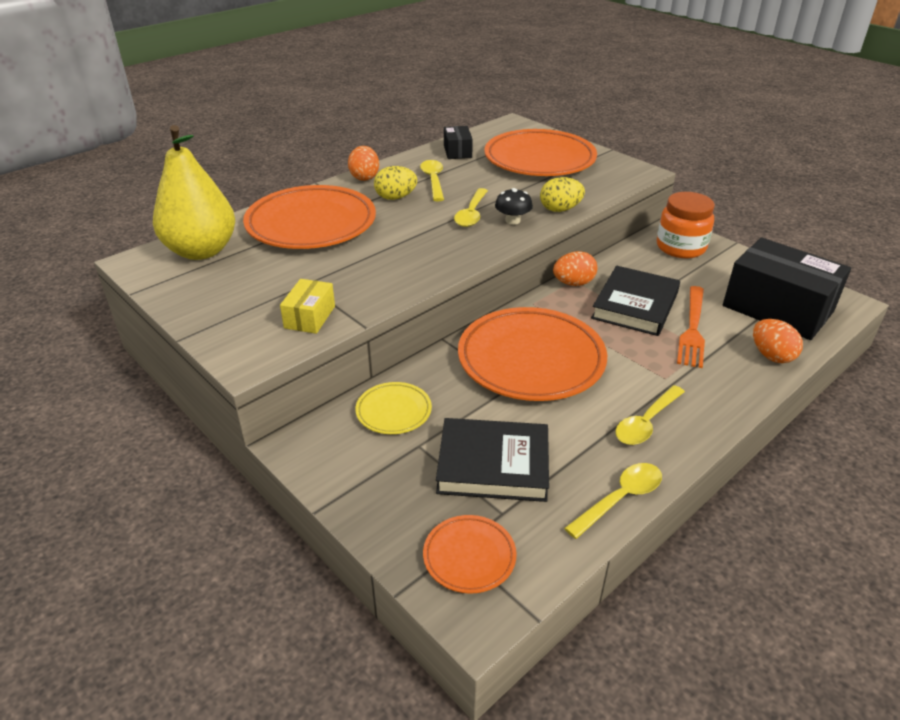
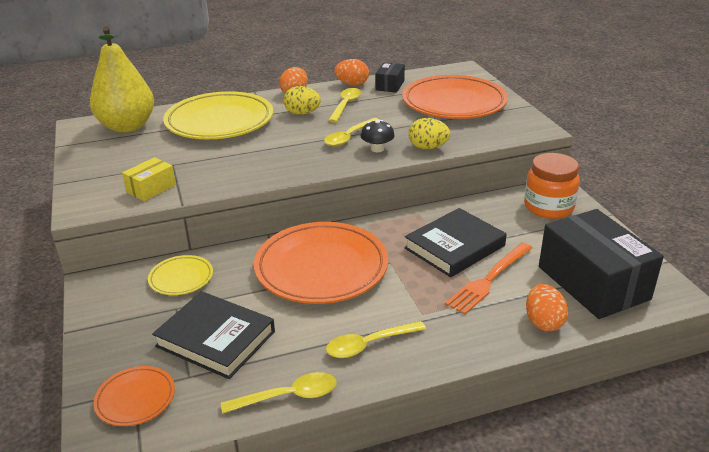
camera: 25 degrees right, 5 degrees down
(311, 224) = (219, 122): orange plate -> yellow plate
(573, 283) = (417, 216): orange egg -> orange egg (352, 84)

